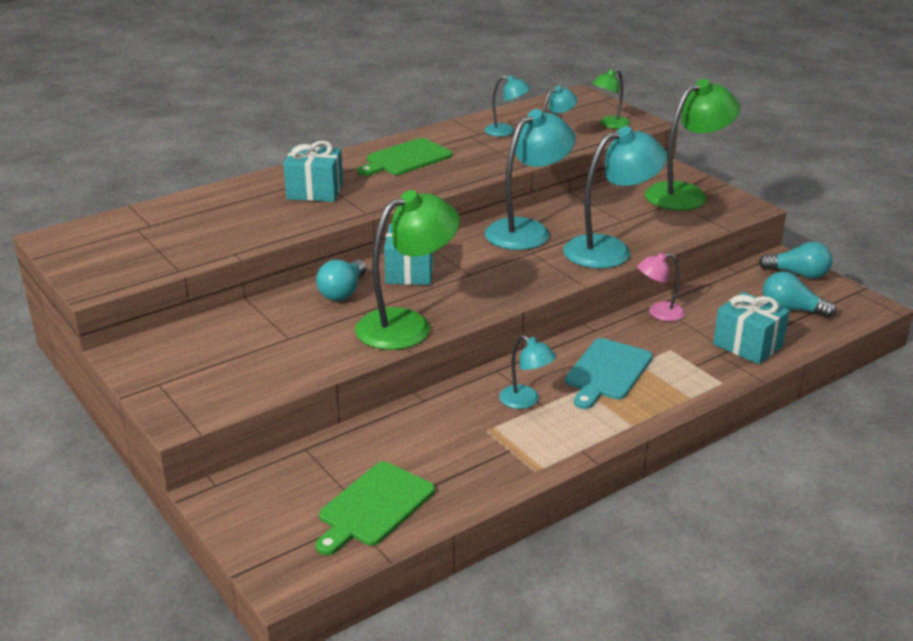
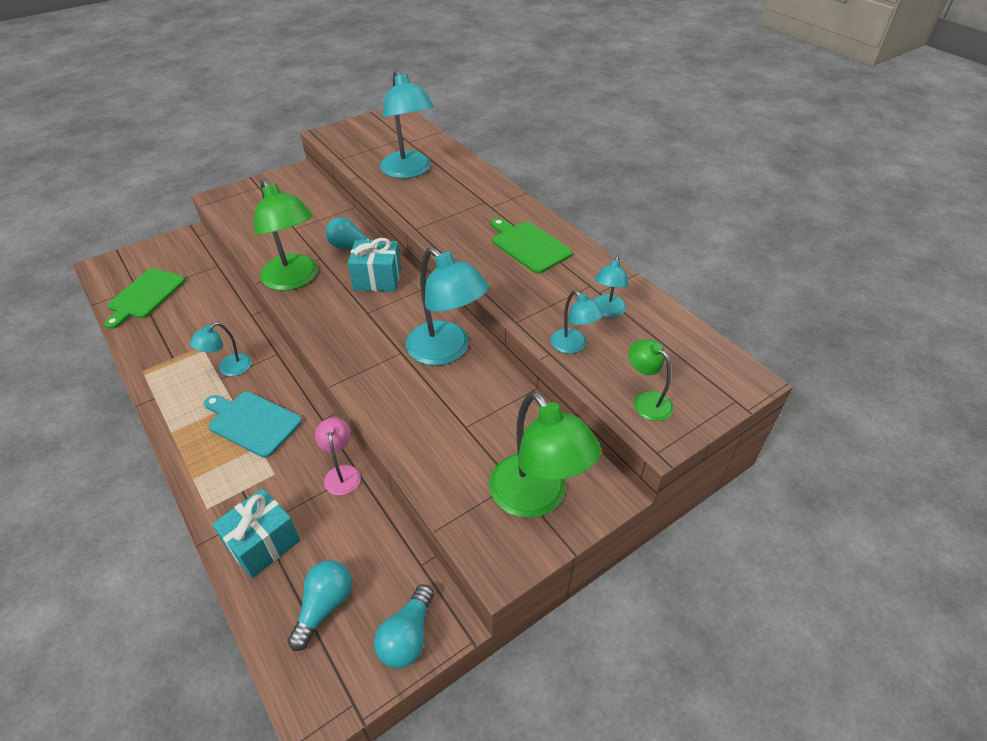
camera: 90 degrees right, 15 degrees up
(315, 191) = (459, 202): turquoise gift -> none
(374, 507) = (145, 296): green cutting board -> green cutting board turned 105 degrees counterclockwise
(610, 250) = (399, 410): turquoise lamp -> turquoise lamp (409, 171)

